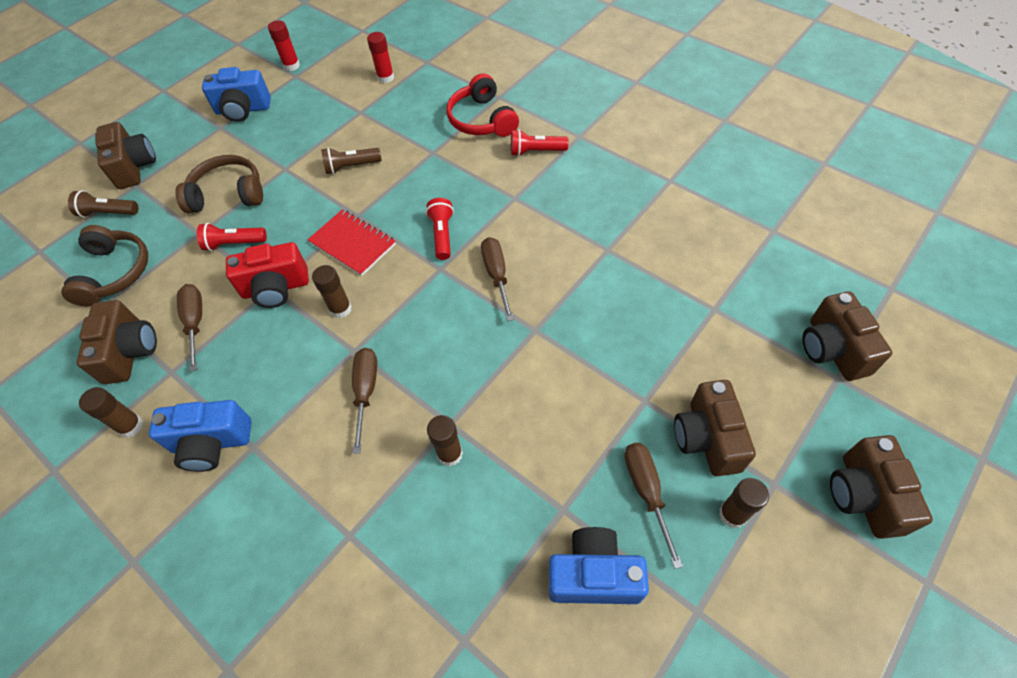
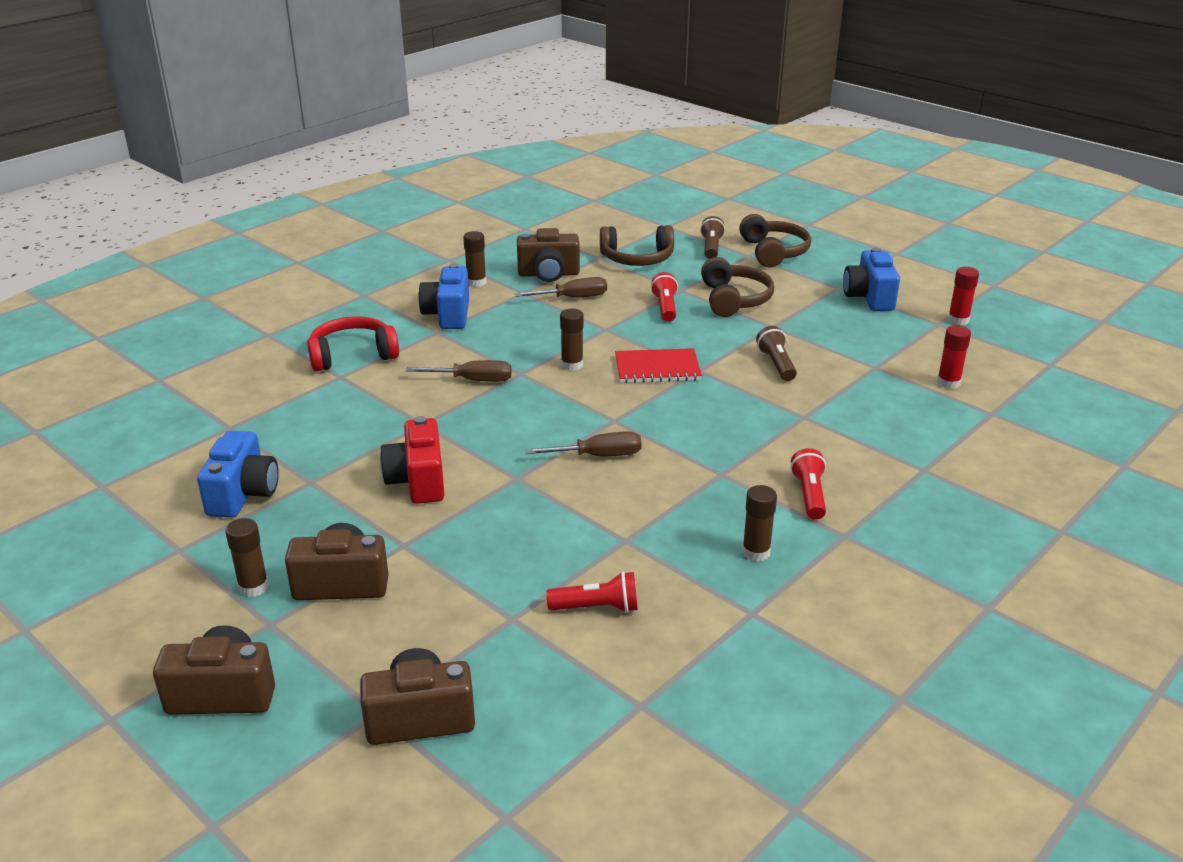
camera: 90 degrees right, 25 degrees down
(134, 167) = (773, 252): brown camera -> brown headphones
(276, 288) = (605, 331): red camera -> red camera (418, 481)
(352, 244) = (657, 368): red notebook -> red notebook turned 45 degrees clockwise
(442, 235) = (664, 422): red flashlight -> red flashlight (597, 607)
(450, 454) = (392, 423): brown glue stick -> brown glue stick (756, 552)
(482, 120) = (871, 454): red headphones -> red headphones (352, 355)
(647, 492) = (303, 533): brown screwdriver -> none

